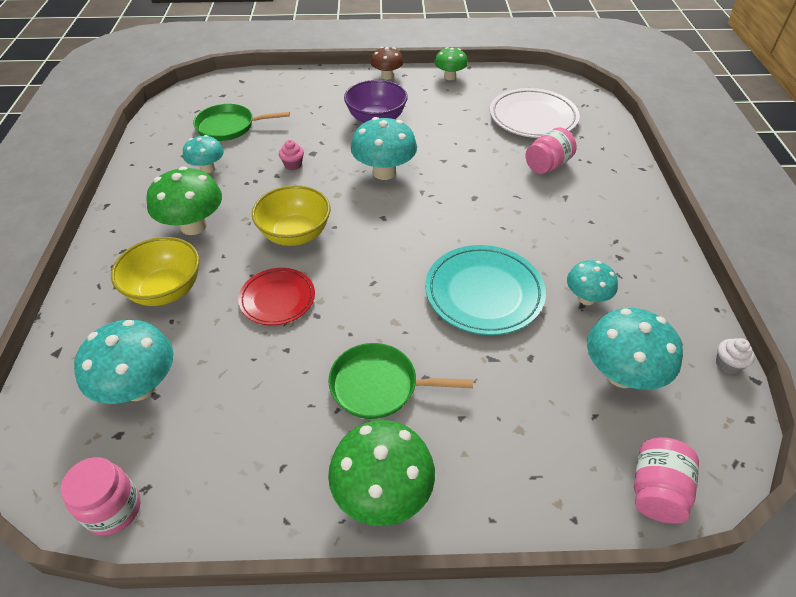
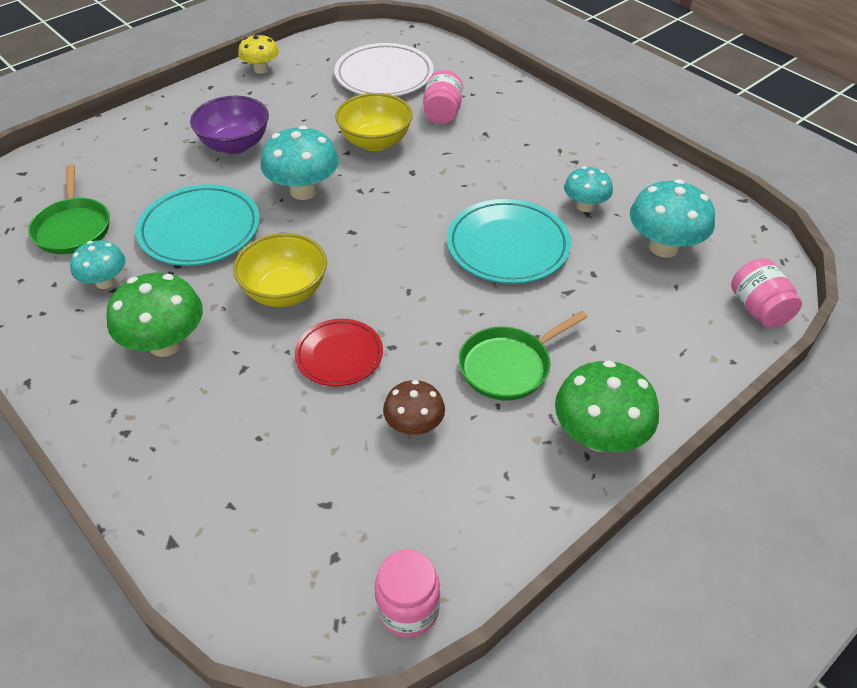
camera: 40 degrees left, 0 degrees up
(139, 387) = (302, 509): turquoise mushroom -> none
(166, 290) = (216, 416): yellow bowl -> yellow bowl (375, 142)
(229, 127) = (73, 228): green pan -> green pan turned 60 degrees counterclockwise
(293, 165) = (200, 230): pink cupcake -> turquoise plate
(387, 76) = (193, 96): brown mushroom -> brown mushroom (414, 426)
(450, 77) = (261, 69): green mushroom -> yellow mushroom
(727, 364) = (718, 199): white cupcake -> none

